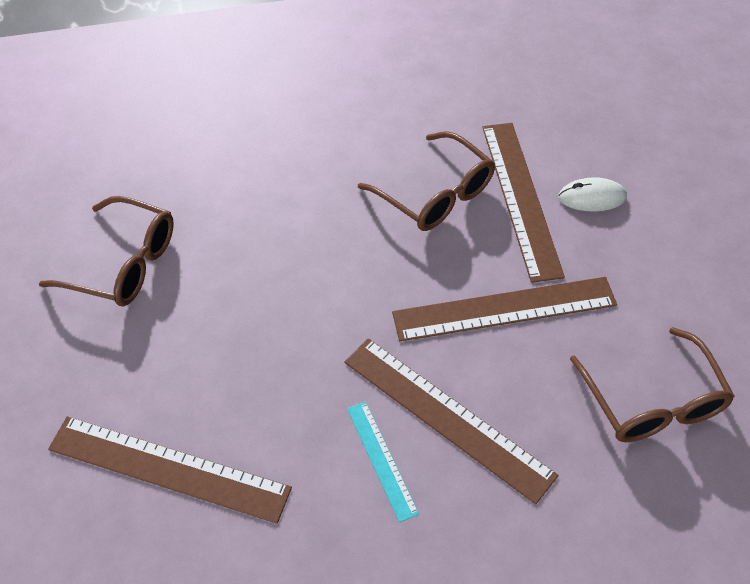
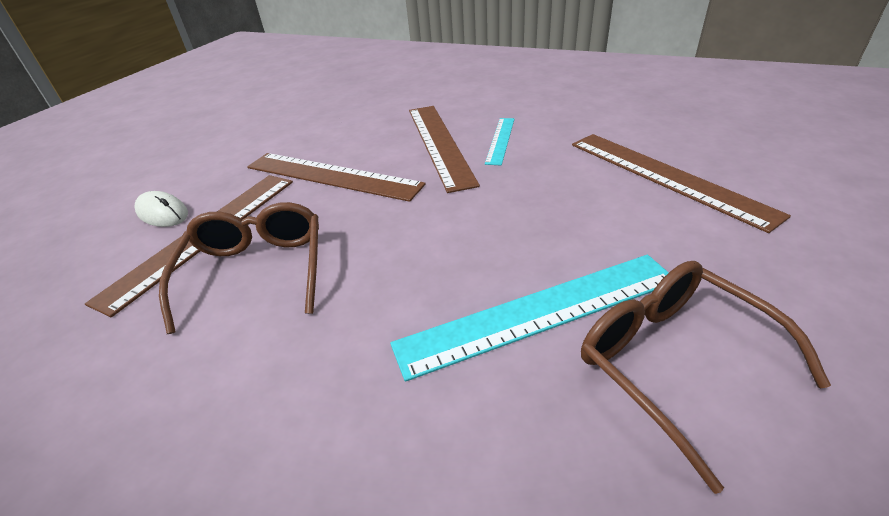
camera: 140 degrees left, 15 degrees down
(217, 258) = (538, 312): none -> turquoise ruler
(653, 402) = (322, 118): brown glasses -> none

